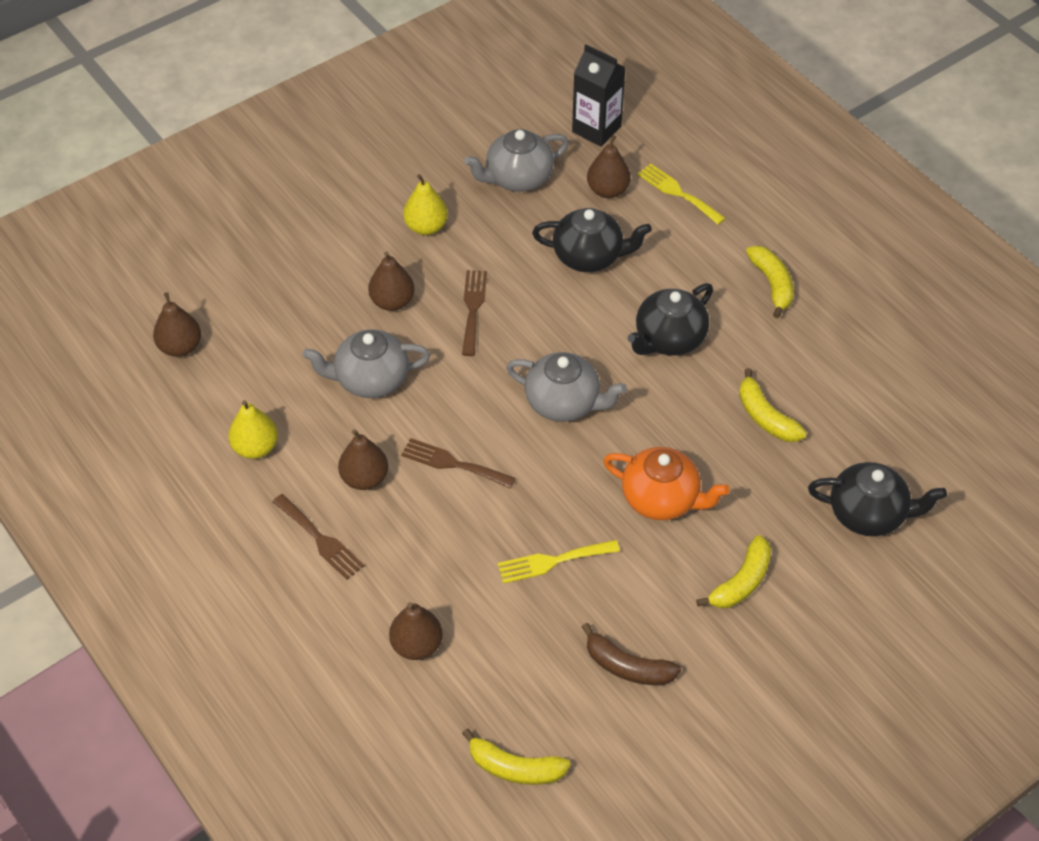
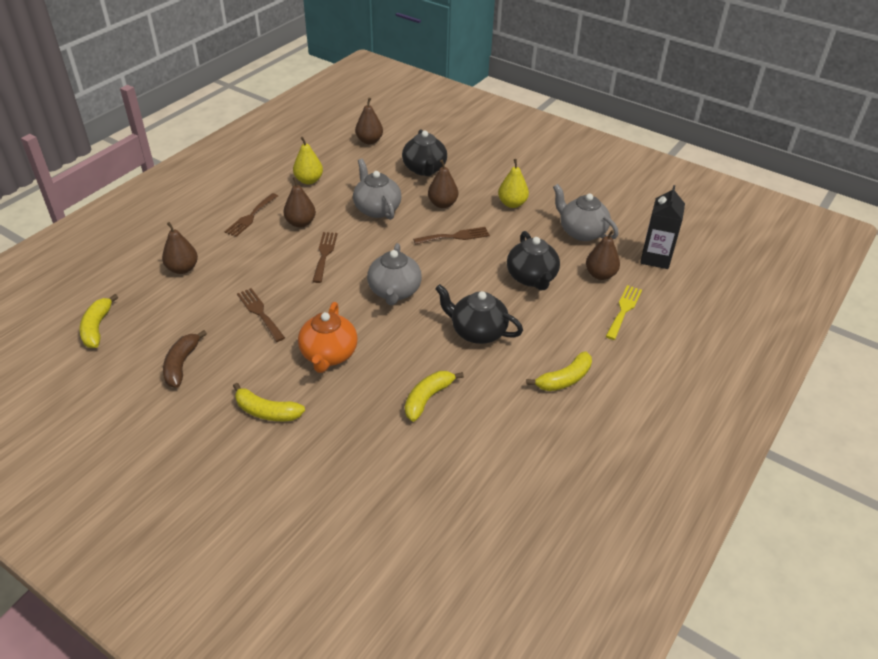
camera: 70 degrees right, 10 degrees down
(552, 561) = (260, 313): yellow fork -> brown fork
(868, 514) = (354, 480): black teapot -> black teapot (424, 169)

